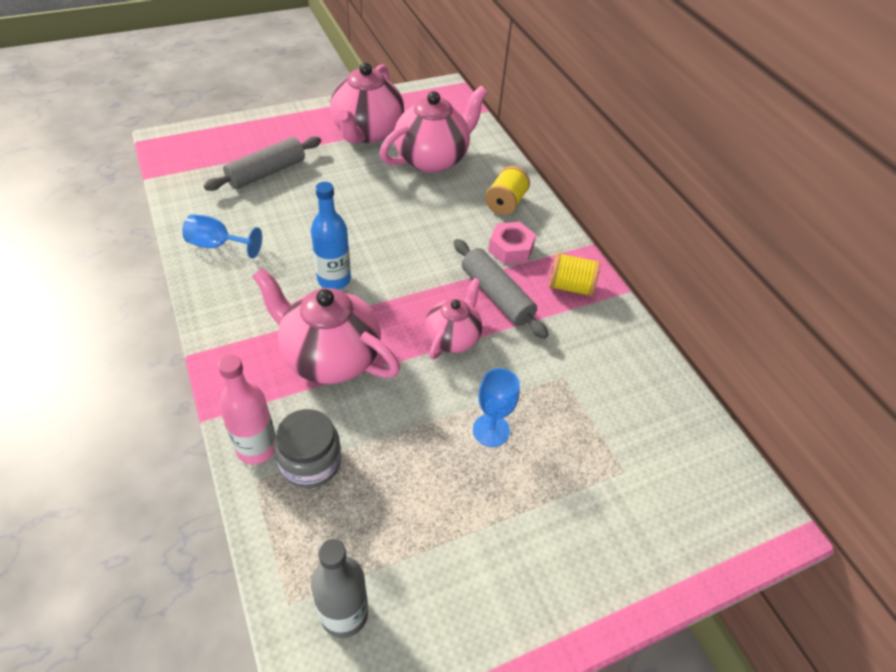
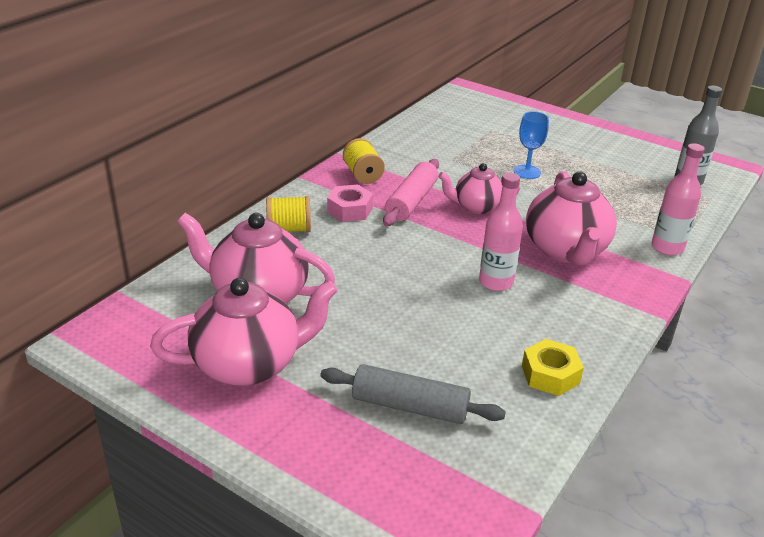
camera: 120 degrees left, 15 degrees down
(217, 245) = (550, 374): blue goblet -> yellow nut
(310, 462) = (642, 224): grey jar -> none
(334, 279) = (496, 282): blue bottle -> pink bottle
(496, 295) = (411, 201): grey rolling pin -> pink rolling pin

